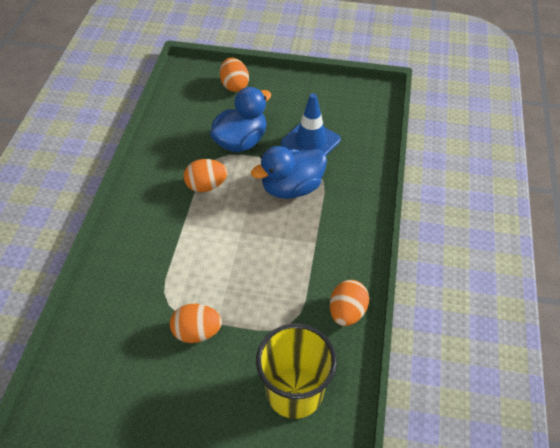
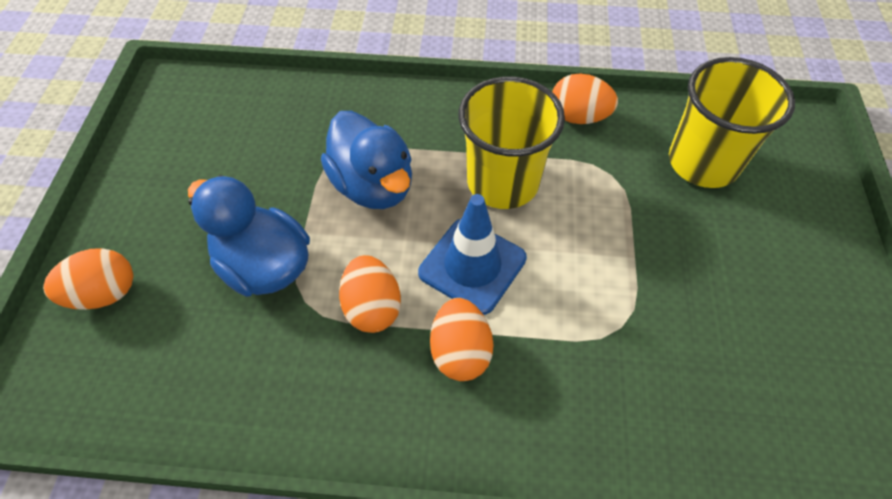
camera: 95 degrees left, 5 degrees up
(197, 332) = (656, 279): orange egg -> orange egg (460, 352)
(287, 255) = (502, 182): none -> yellow cup
(310, 141) = (272, 167): blue traffic cone -> blue traffic cone (472, 265)

